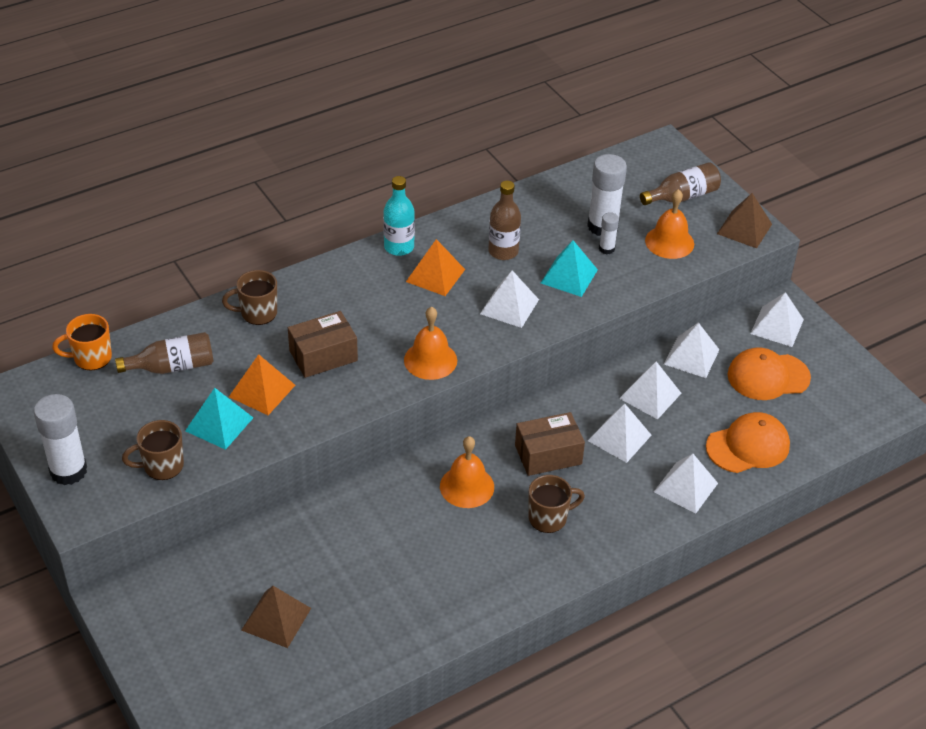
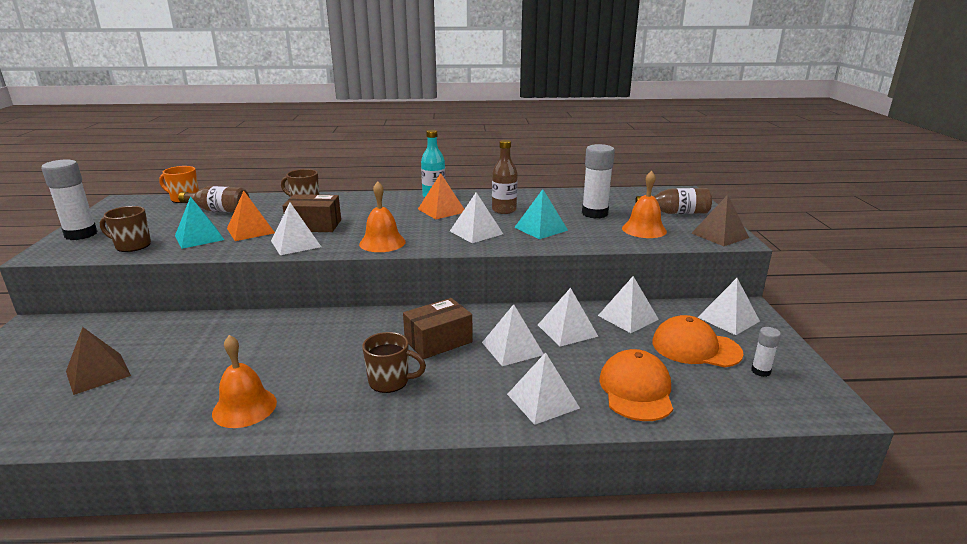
camera: 30 degrees right, 20 degrees down
(341, 395) = (296, 243): none -> white pyramid
(467, 486) = (349, 340): orange bell -> orange bell (244, 407)
(548, 454) = (438, 341): brown box -> brown box turned 45 degrees counterclockwise
(606, 249) = (586, 223): white glue stick -> white glue stick (760, 371)
(748, 446) = (636, 390): orange cap -> orange cap turned 90 degrees counterclockwise

